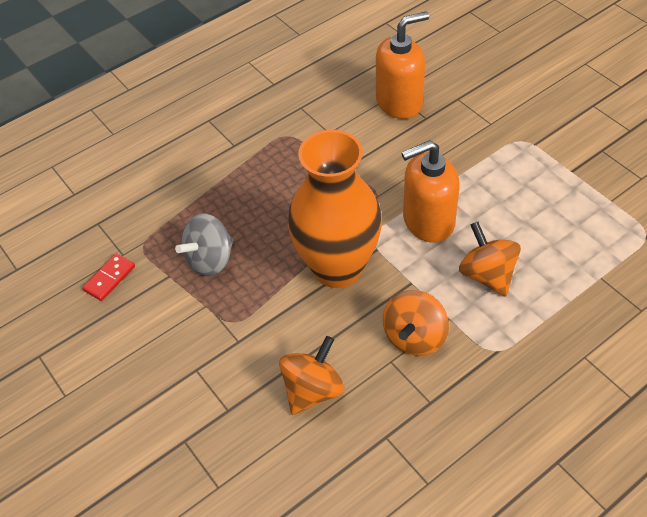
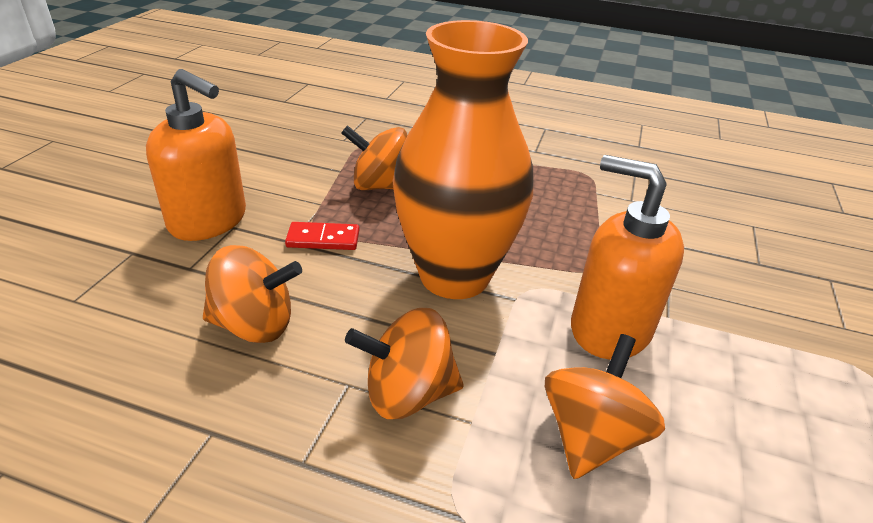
camera: 50 degrees right, 15 degrees down
(109, 278) = (310, 142): red domino -> red domino (323, 239)
(210, 260) = (381, 186): grey spinning top -> orange spinning top
(399, 102) = (747, 233): orange soap dispenser -> orange soap dispenser (208, 221)

